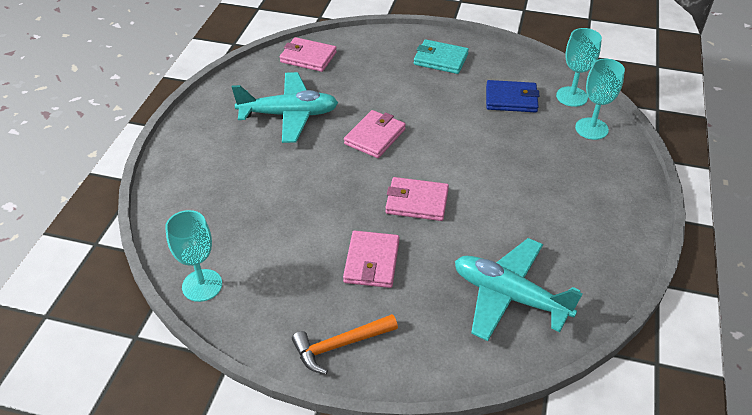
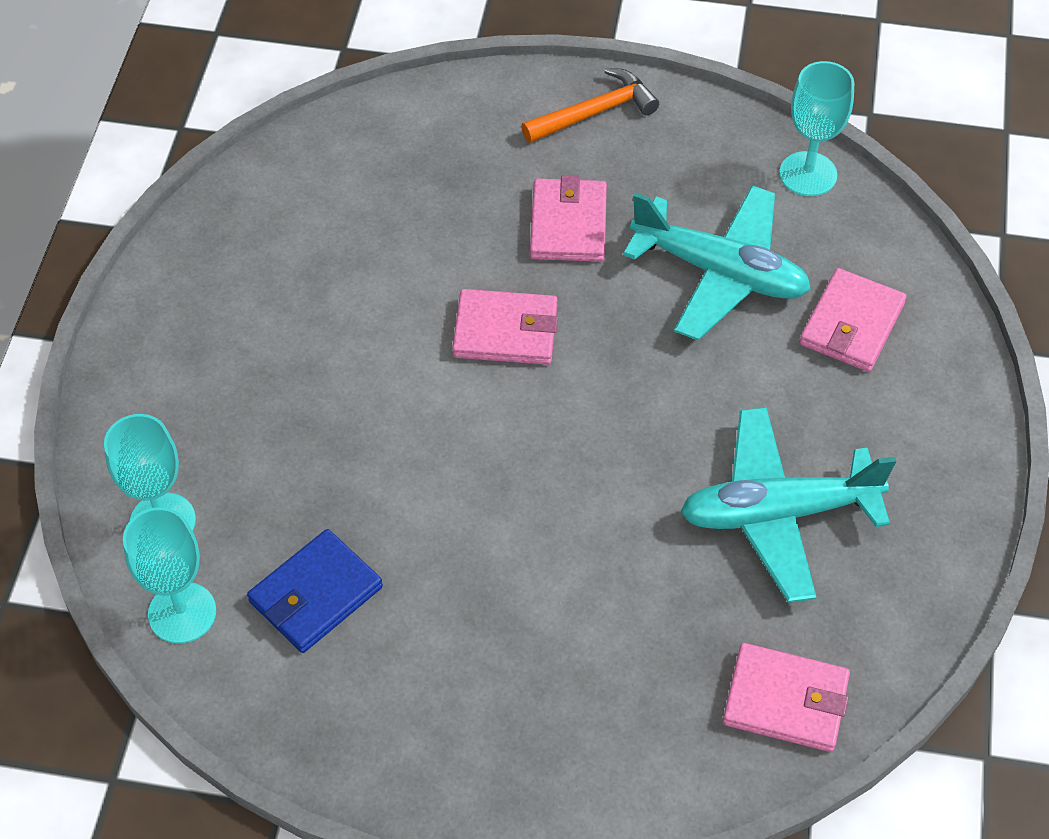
camera: 175 degrees right, 10 degrees up
(375, 137) = (595, 468): pink wallet -> pink wallet (851, 324)
(440, 59) = (469, 718): turquoise wallet -> none
(509, 296) = (365, 188): turquoise plane -> turquoise plane (720, 273)
(511, 99) = (315, 594): blue wallet -> blue wallet turned 45 degrees counterclockwise

